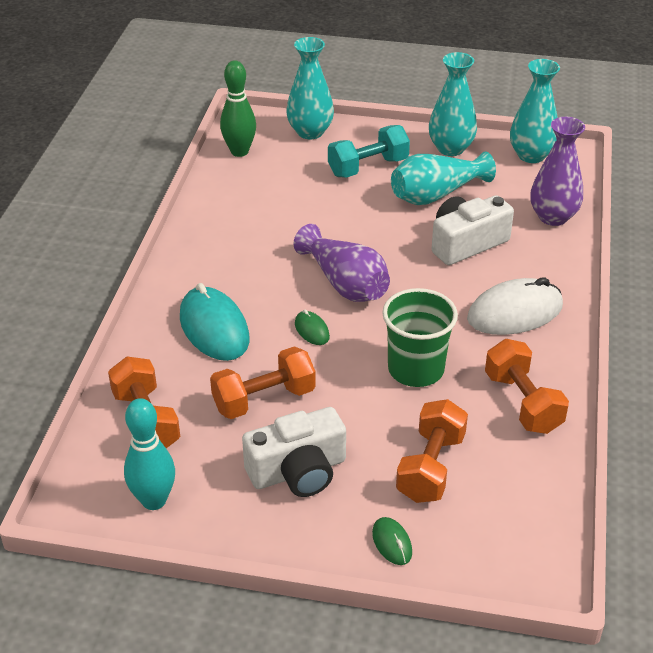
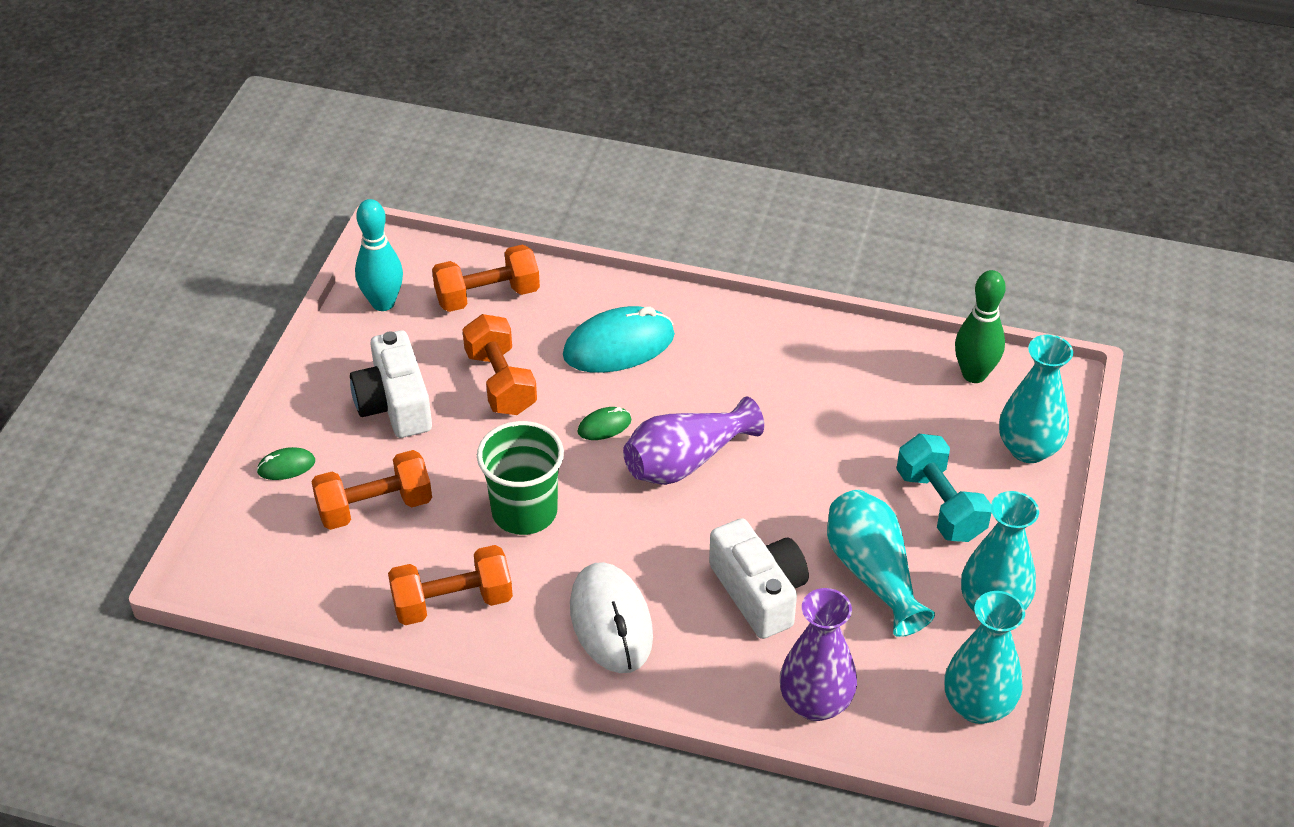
camera: 95 degrees right, 5 degrees up
(430, 467) = (375, 507): orange dumbbell -> orange dumbbell turned 45 degrees counterclockwise

